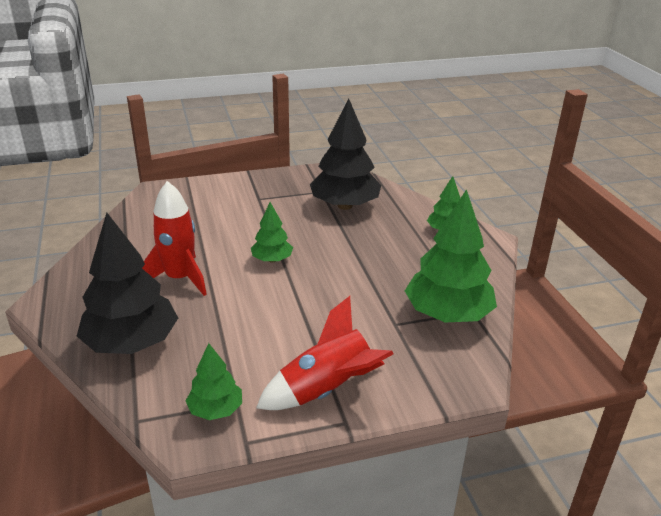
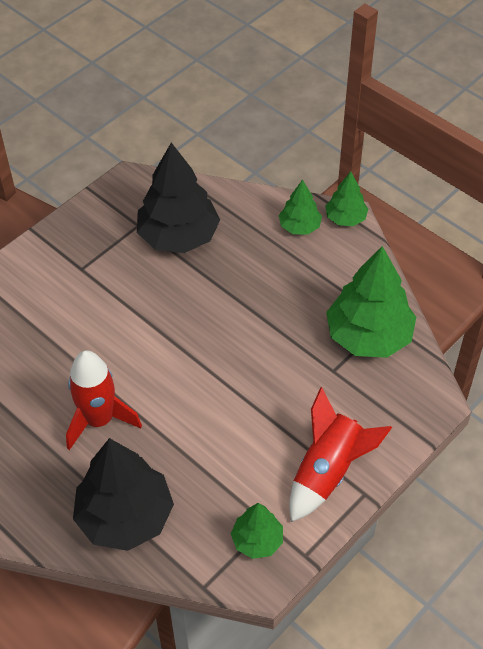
camera: 30 degrees left, 20 degrees up
(272, 260) = (166, 349): green tree -> green tree (345, 218)

